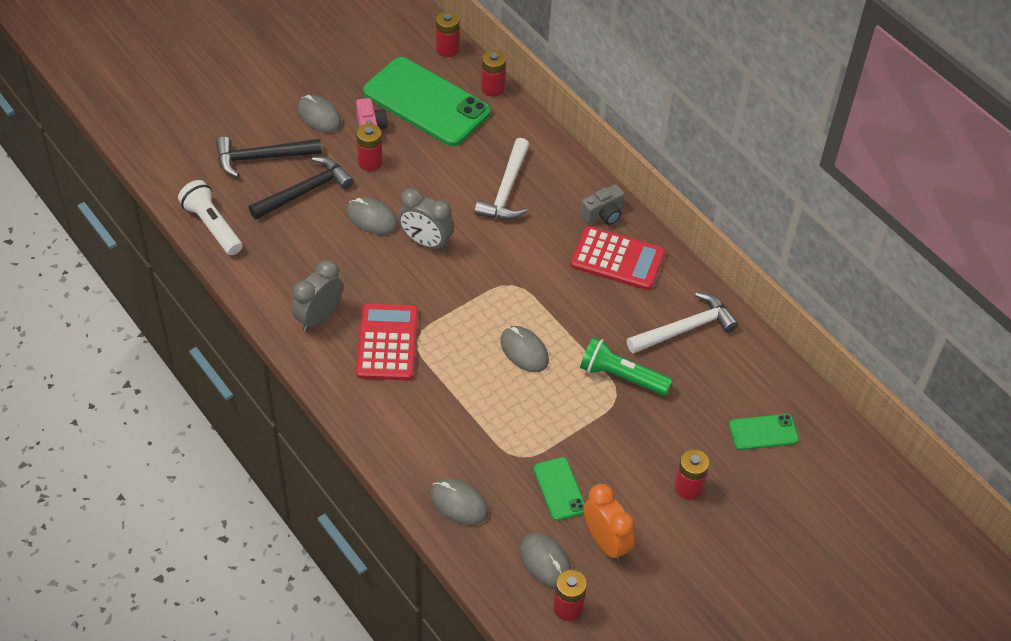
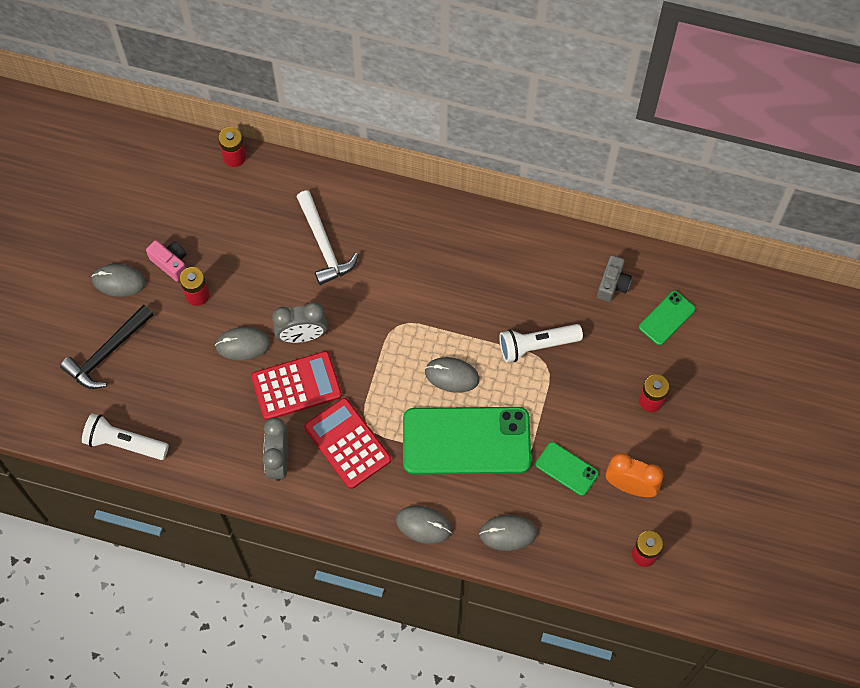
camera: 35 degrees left, 15 degrees up
(305, 191) = (169, 358): black hammer -> none
(426, 102) = (193, 207): green phone -> green phone (466, 441)
(447, 49) = (166, 144): red battery -> none
(545, 561) = (602, 532): grey mouse -> grey mouse (423, 525)
(603, 214) = (413, 214): grey camera -> grey camera (612, 284)
(617, 259) = (455, 247): red calculator -> red calculator (296, 386)
(621, 376) = (536, 345): green flashlight -> white flashlight
(685, 329) = (549, 272): white hammer -> none

